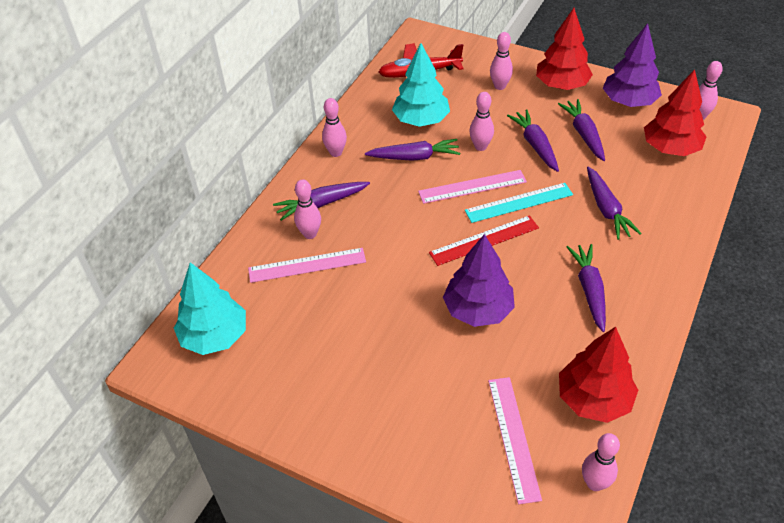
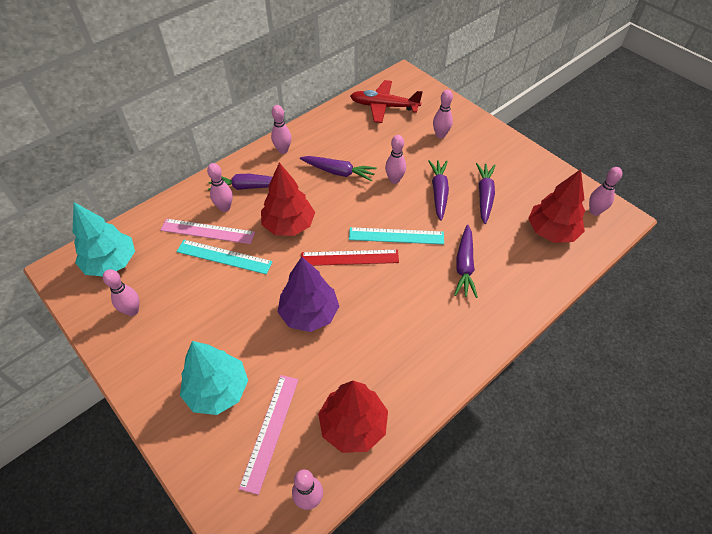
camera: 20 degrees right, 5 degrees up
(277, 377) = (132, 311): none -> pink bowling pin
(345, 285) = (224, 257): none -> turquoise ruler
(421, 120) = (362, 144): turquoise tree -> turquoise tree (217, 390)
(472, 187) = (368, 210): pink ruler -> none
(561, 85) = (491, 149): red tree -> red tree (288, 225)
(589, 290) = (407, 330): purple carrot -> none
(628, 102) = (540, 180): purple tree -> none

